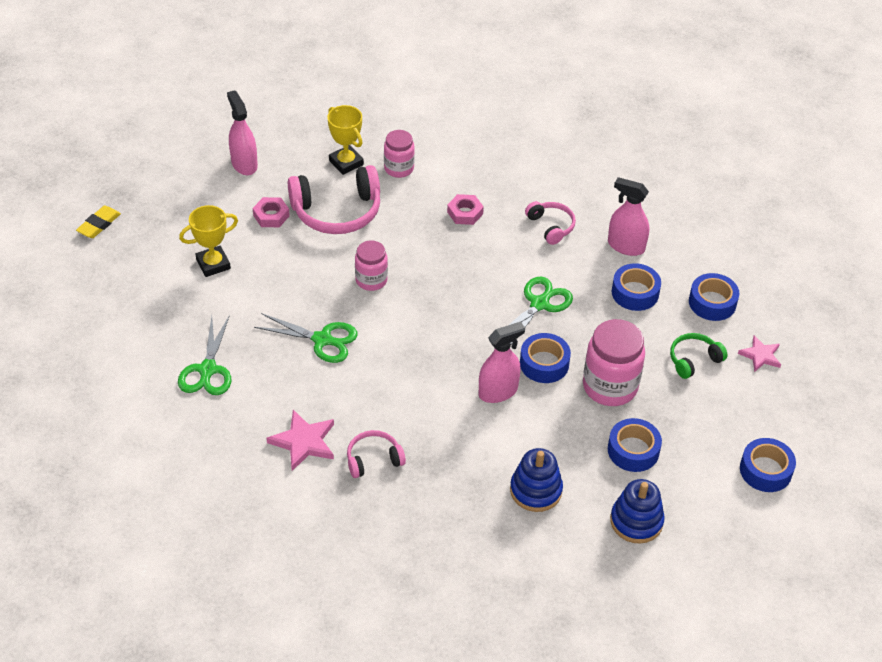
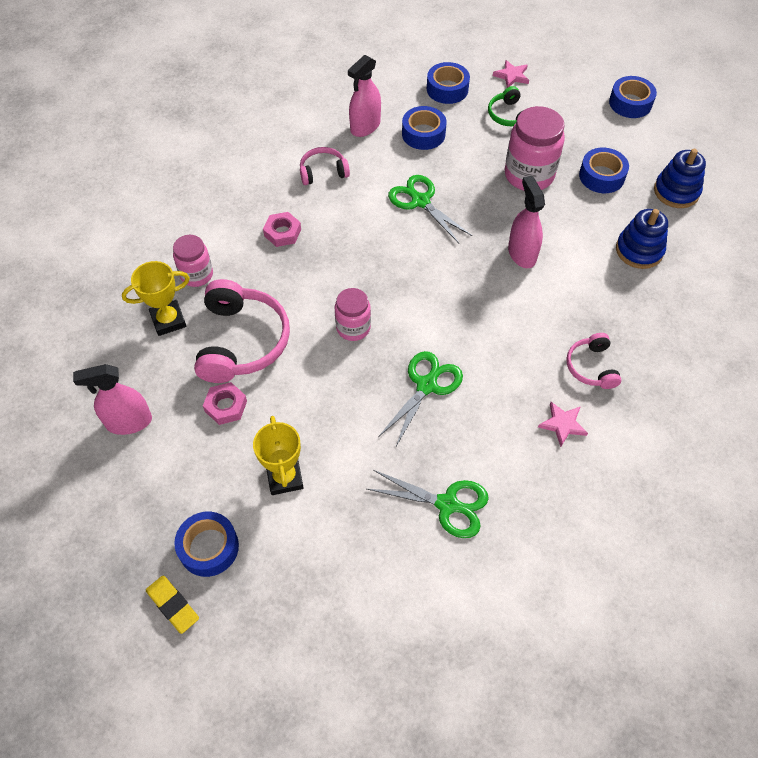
camera: 75 degrees left, 10 degrees up
(303, 442) = (562, 424): pink star -> pink star, size x0.66
(544, 363) = (494, 213): blue tape -> blue tape (209, 547)

